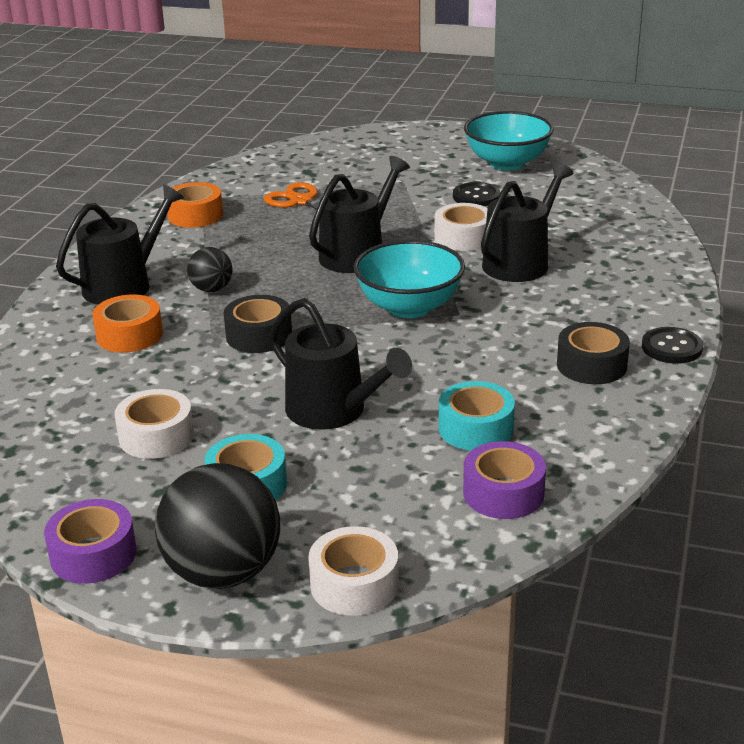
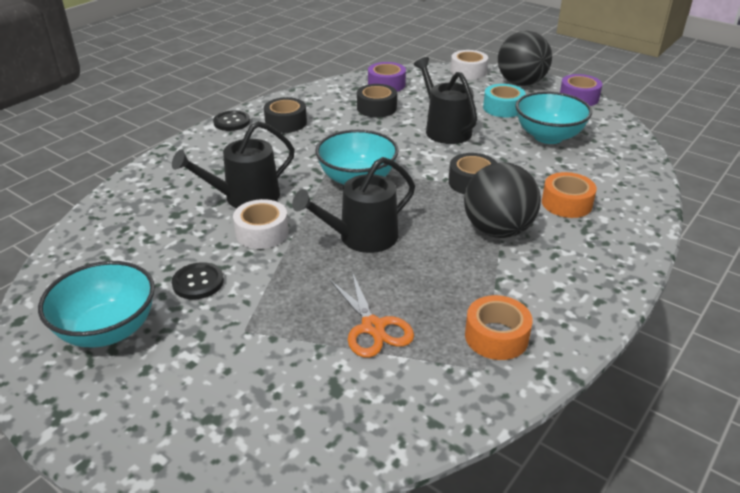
camera: 160 degrees left, 5 degrees up
(123, 285) = (574, 253): black watering can -> none
(156, 436) = (548, 137): white tape -> turquoise bowl
(211, 289) = (497, 230): black ball -> black ball, size x1.93
(475, 428) = (376, 108): turquoise tape -> black tape

